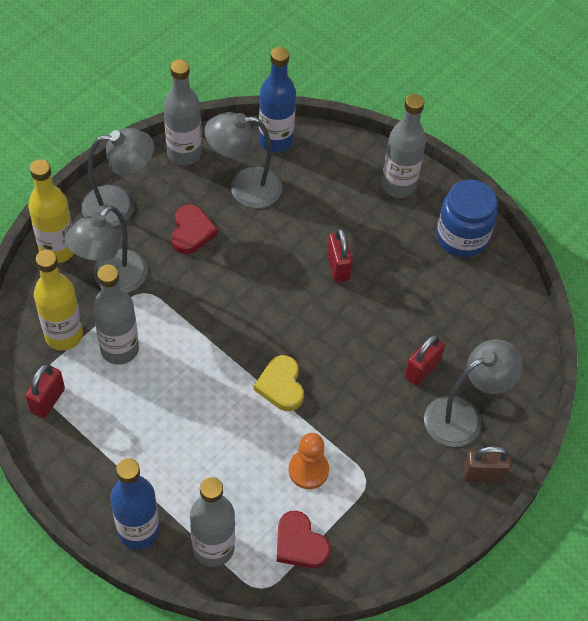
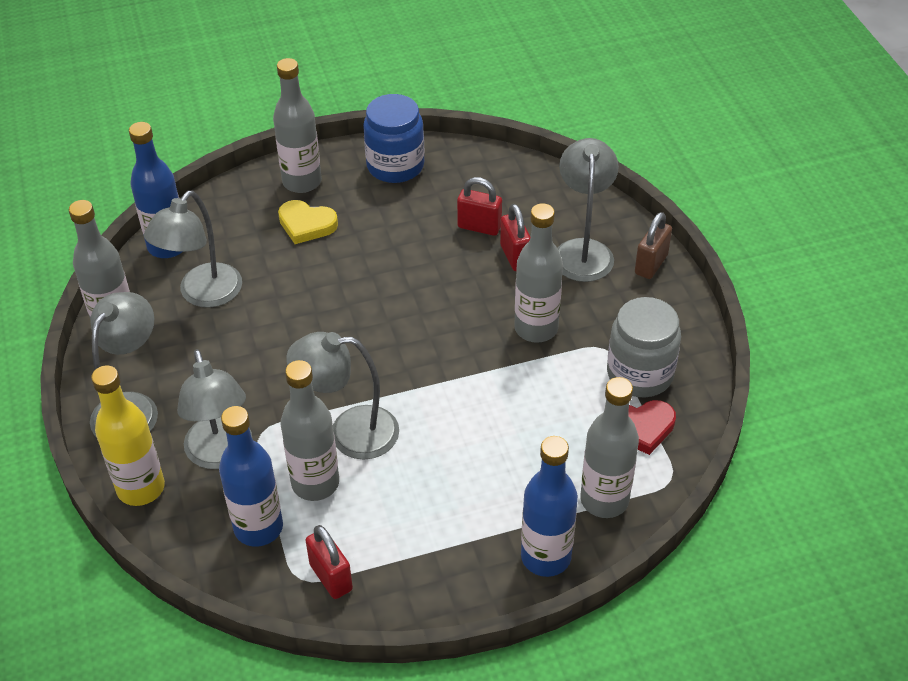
camera: 55 degrees left, 10 degrees down
(64, 335) = (258, 528): yellow bottle -> blue bottle
(176, 346) = (349, 433): none -> grey lamp
(192, 232) = (220, 360): red heart -> none
(281, 386) = (458, 367): yellow heart -> yellow heart (306, 224)
(308, 470) = (566, 386): orange pawn -> none
(338, 267) = (357, 265): red padlock -> red padlock (479, 227)
(354, 421) = (536, 328): none -> grey bottle
(355, 518) = (640, 374): none -> grey jar

